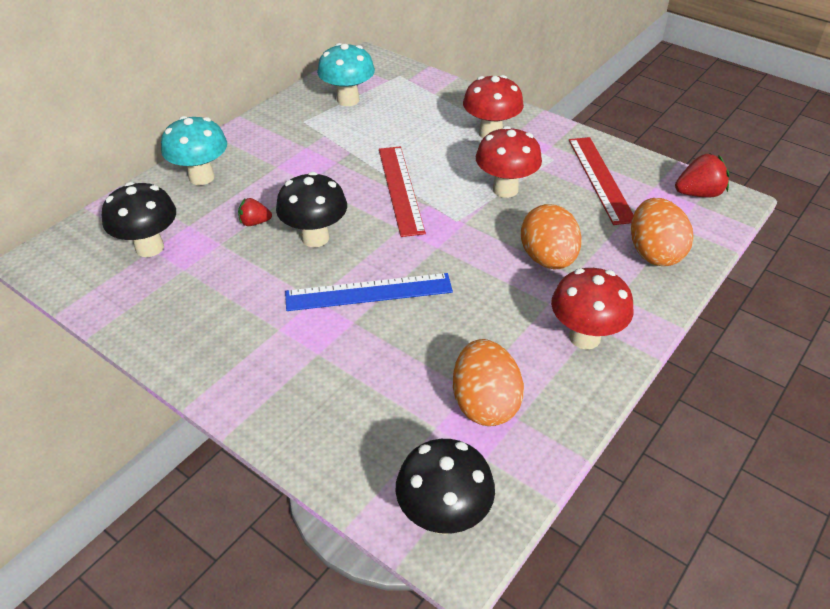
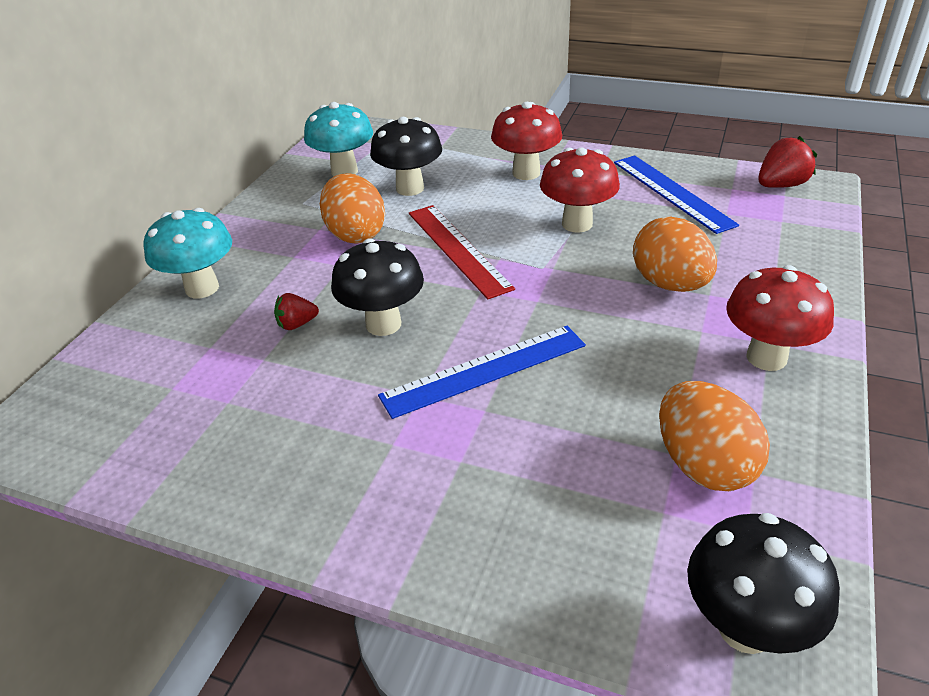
camera: 15 degrees left, 5 degrees down
(149, 247) = (168, 386): black mushroom -> black mushroom (410, 188)
(600, 179) = (672, 192): red ruler -> blue ruler
(654, 253) = (778, 252): orange egg -> orange egg (355, 234)

